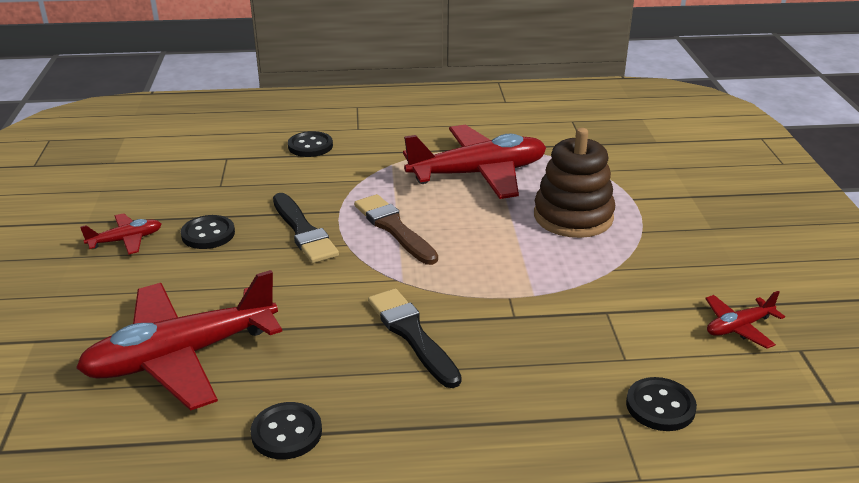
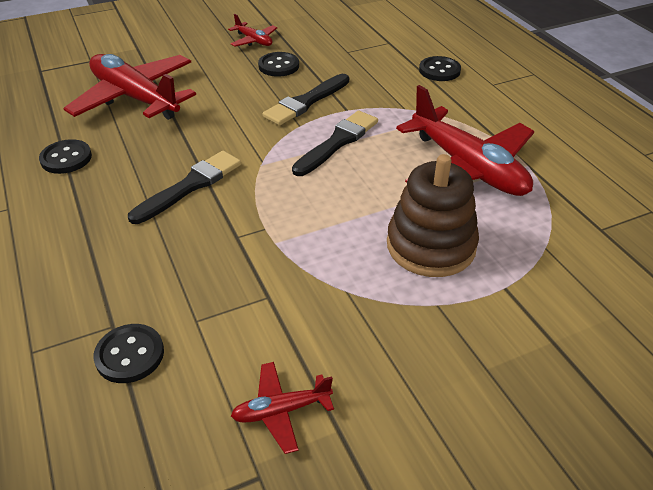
camera: 70 degrees right, 10 degrees up
(394, 228) = (338, 142): brown brush -> black brush
(738, 327) = (281, 411): red plane -> red plane turned 60 degrees counterclockwise

